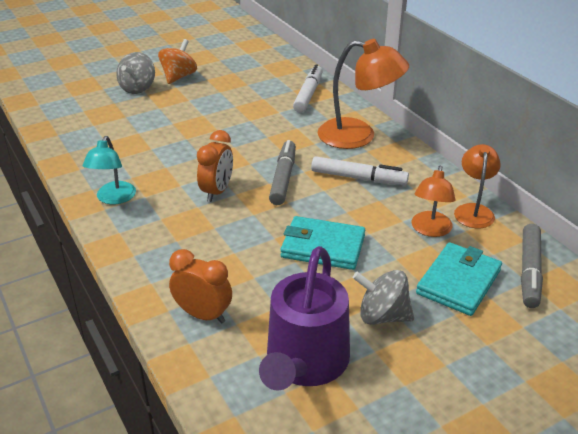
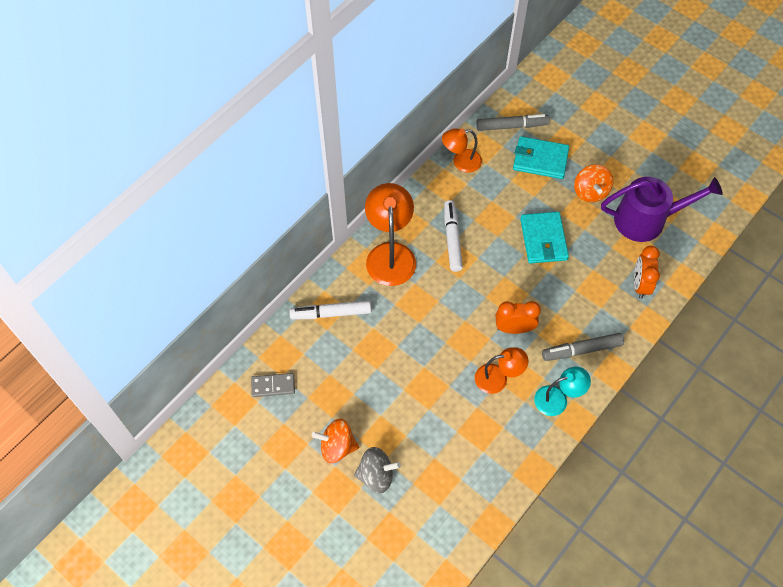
camera: 110 degrees left, 25 degrees up
(256, 60) = (273, 386): none -> grey domino
(283, 178) = (475, 289): grey marker -> grey marker (581, 350)
(382, 316) = (590, 192): grey spinning top -> orange spinning top
(430, 230) = (495, 183): orange lamp -> orange lamp (498, 378)

